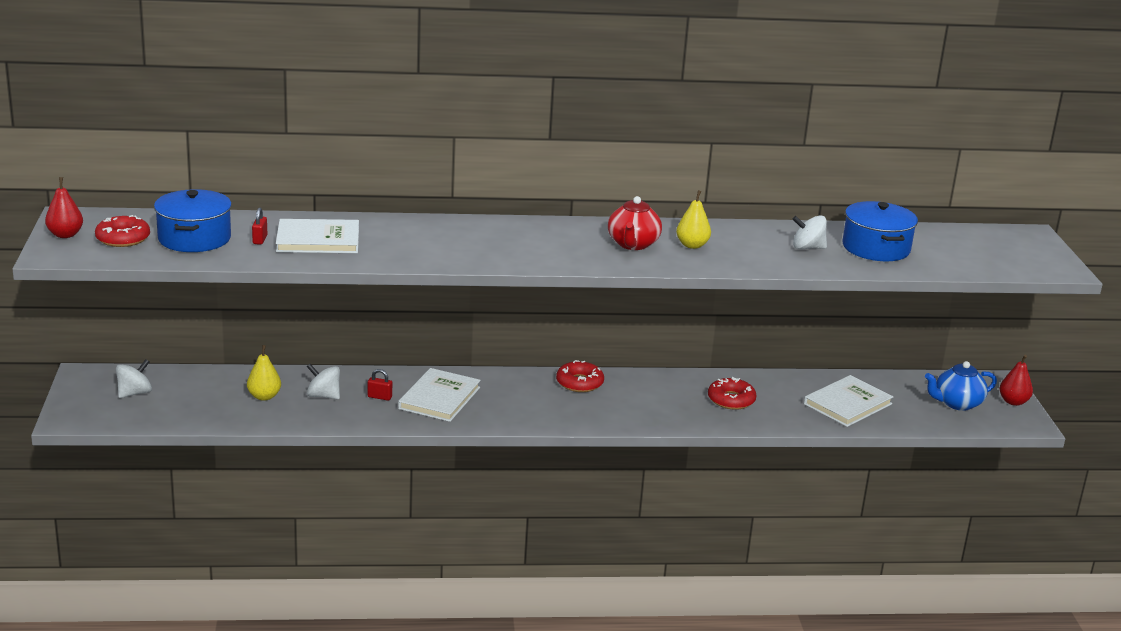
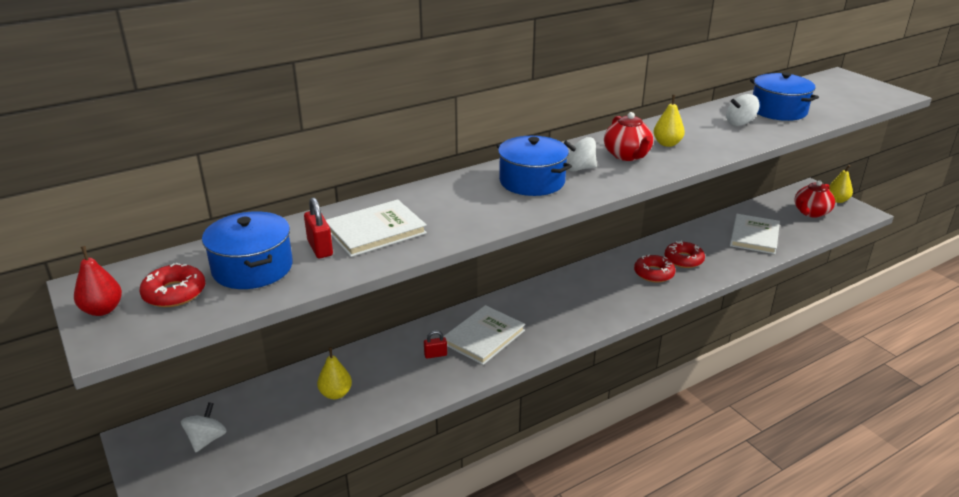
camera: 25 degrees left, 5 degrees up
(260, 239) = (320, 248): red padlock -> red padlock, size x1.52
(323, 396) = (387, 372): white spinning top -> white spinning top (579, 168)
(439, 398) = (484, 337): white book -> white book turned 45 degrees clockwise
(505, 240) = (532, 181): none -> blue pot
(579, 383) = (571, 283): red donut -> red donut (654, 273)
(957, 403) = (811, 212): blue teapot -> red teapot
(1013, 402) = (837, 200): red pear -> yellow pear

